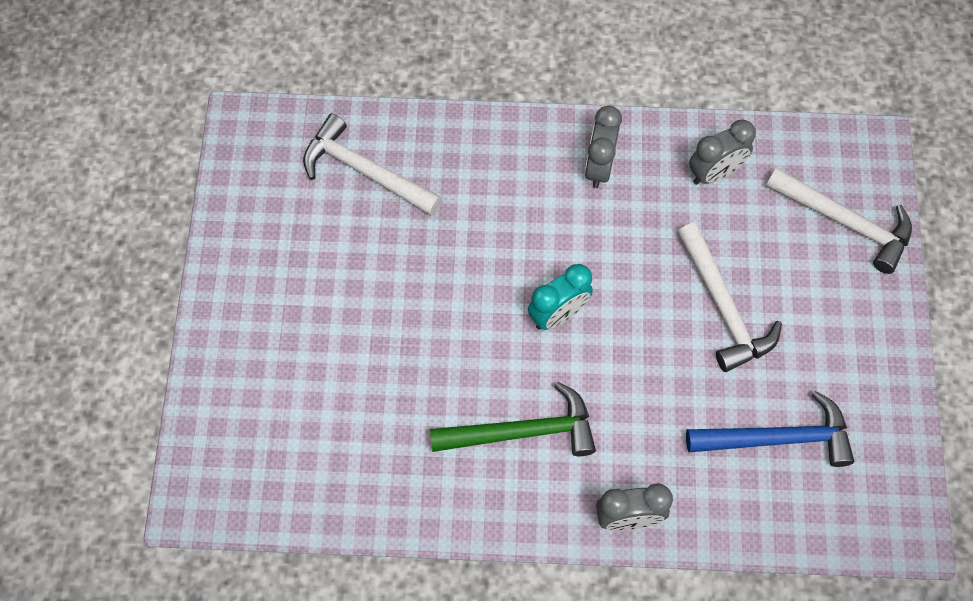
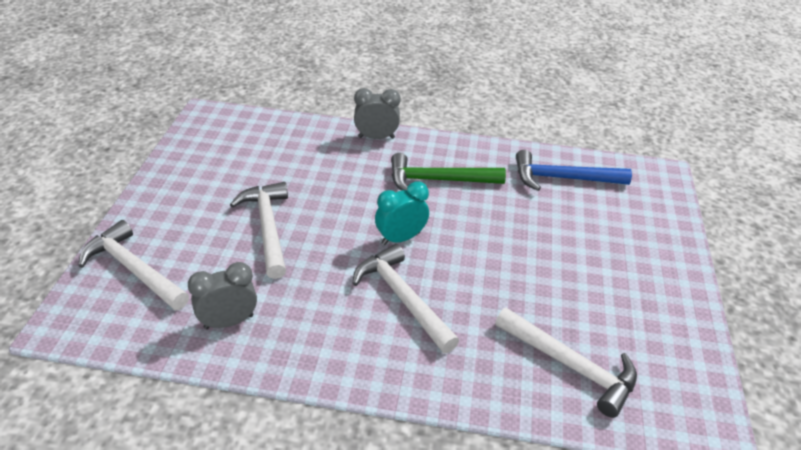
camera: 175 degrees left, 25 degrees down
(542, 227) = (402, 298): none -> white hammer
(599, 167) = (338, 340): grey clock -> none
(777, 438) = (264, 158): blue hammer -> blue hammer (563, 178)

